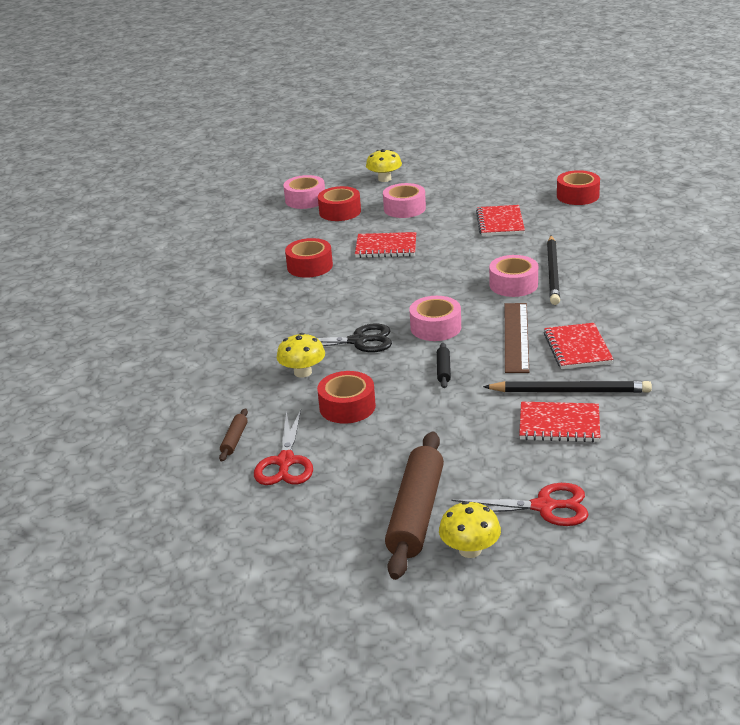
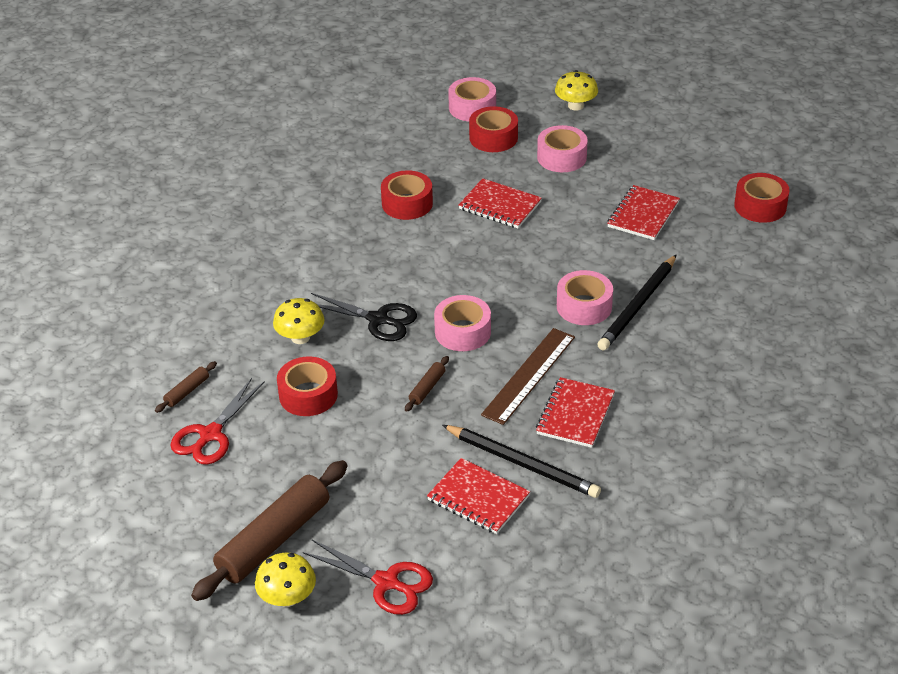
camera: 25 degrees right, 10 degrees up
(443, 370) = (427, 388): black rolling pin -> brown rolling pin

